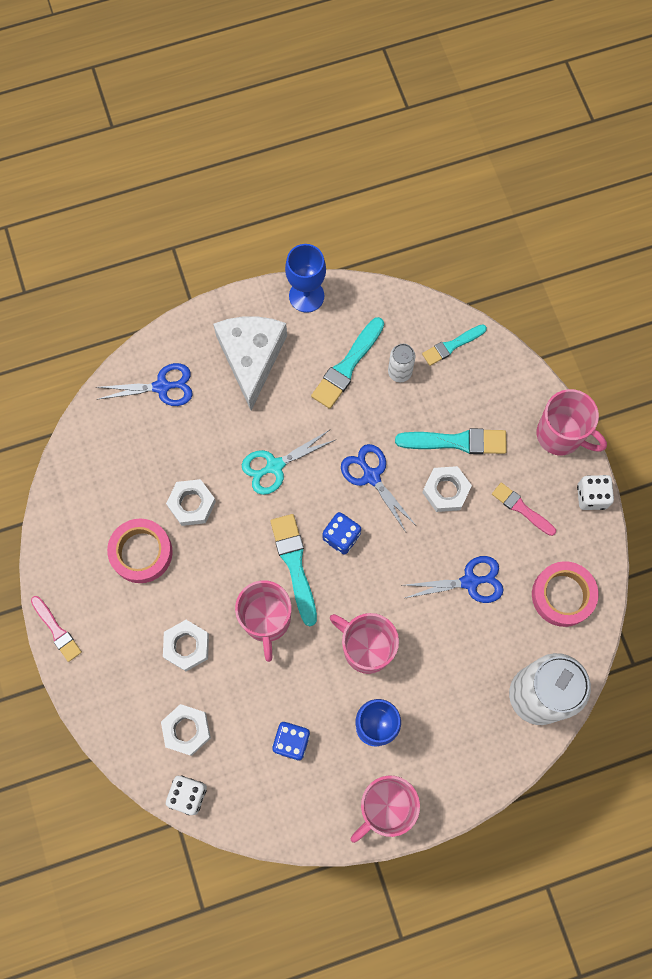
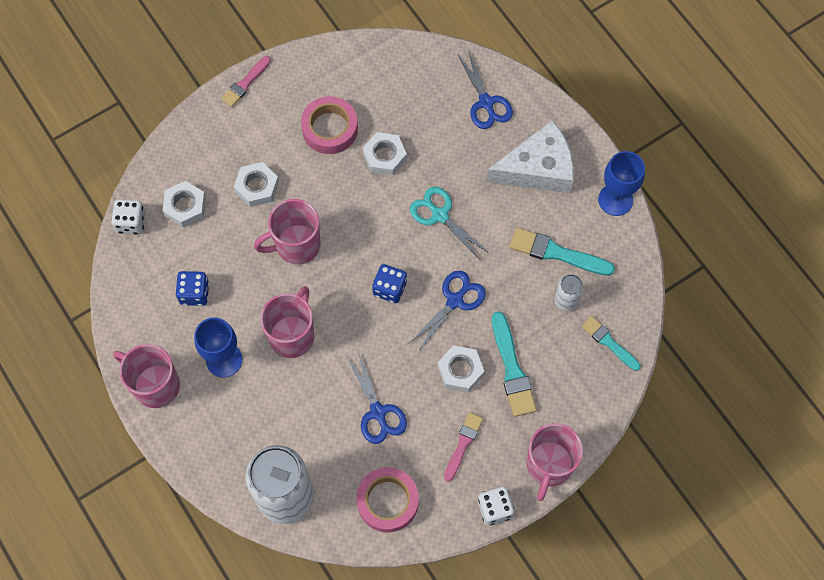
camera: 75 degrees right, 5 degrees down
(294, 564) = (353, 255): turquoise brush -> none

